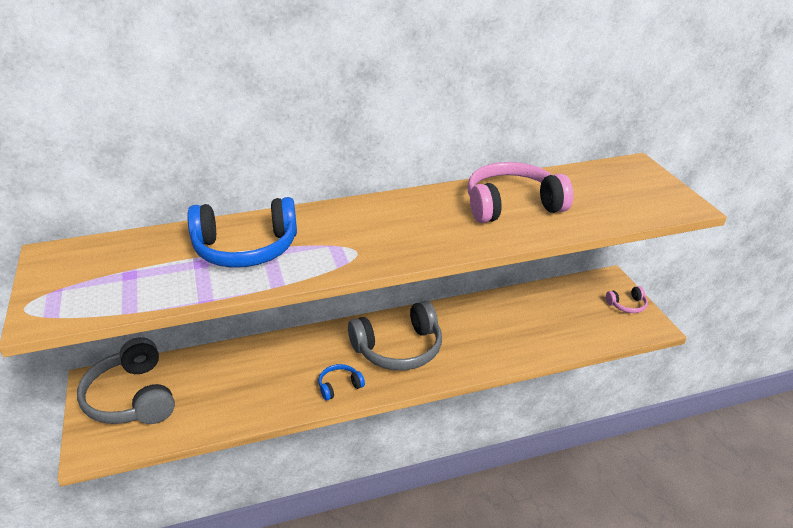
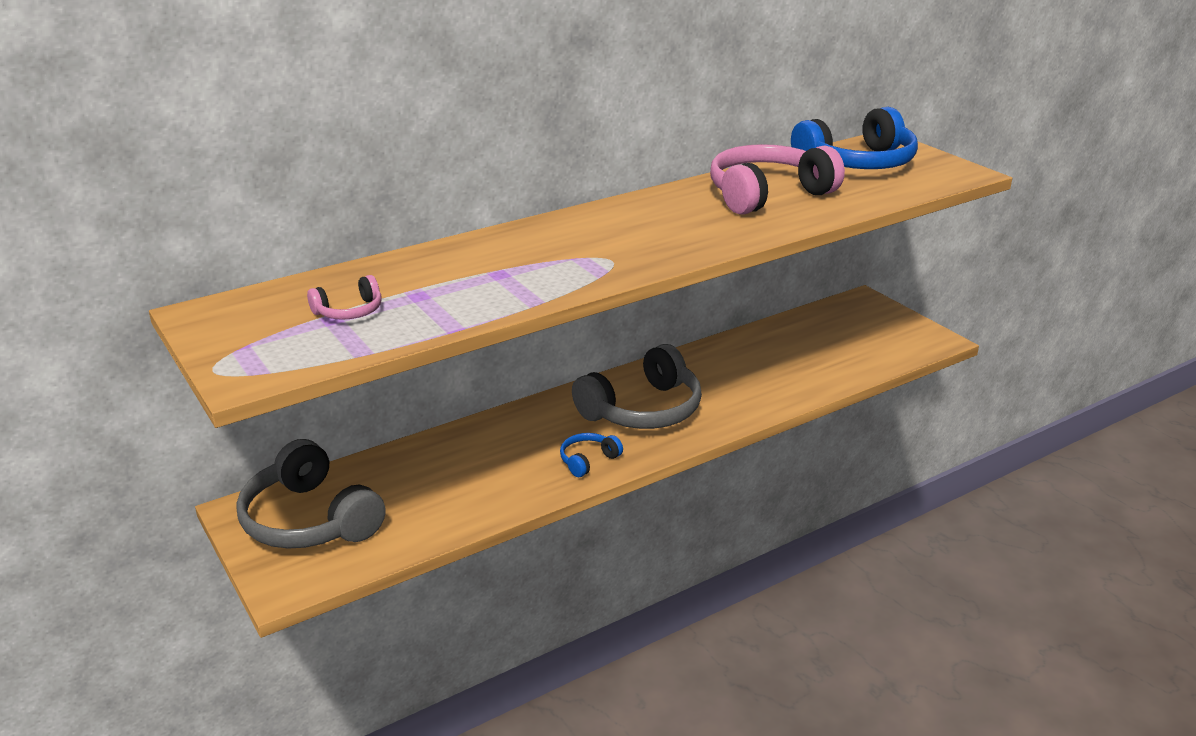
camera: 15 degrees left, 5 degrees down
(246, 249) = (467, 275): blue headphones -> blue headphones (858, 163)
(627, 305) = (897, 323): pink headphones -> pink headphones (349, 311)

